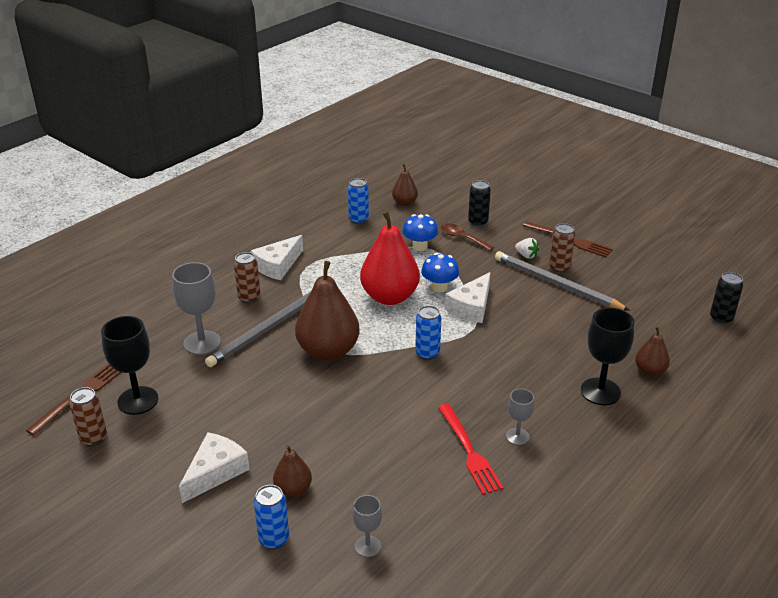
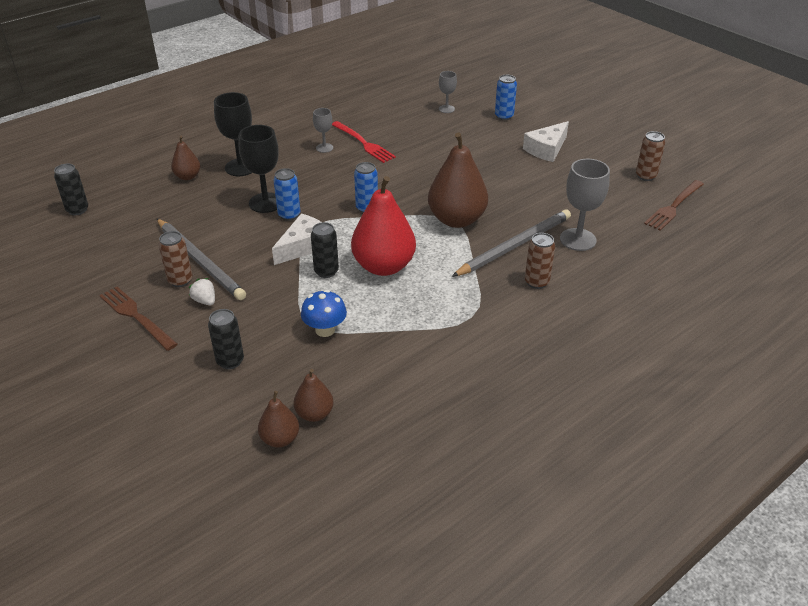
camera: 170 degrees left, 5 degrees up
(138, 400) = (621, 198): black goblet -> black goblet (265, 203)
(277, 266) = (506, 321): white cheese -> none
(293, 489) = (491, 136): brown pear -> brown pear (280, 439)
(358, 220) = (391, 387): blue can -> blue can (289, 215)
(439, 287) = (326, 271): blue mushroom -> black can
(462, 238) = (265, 336): brown spoon -> none
(469, 451) = (364, 143): red fork -> red fork turned 150 degrees clockwise

